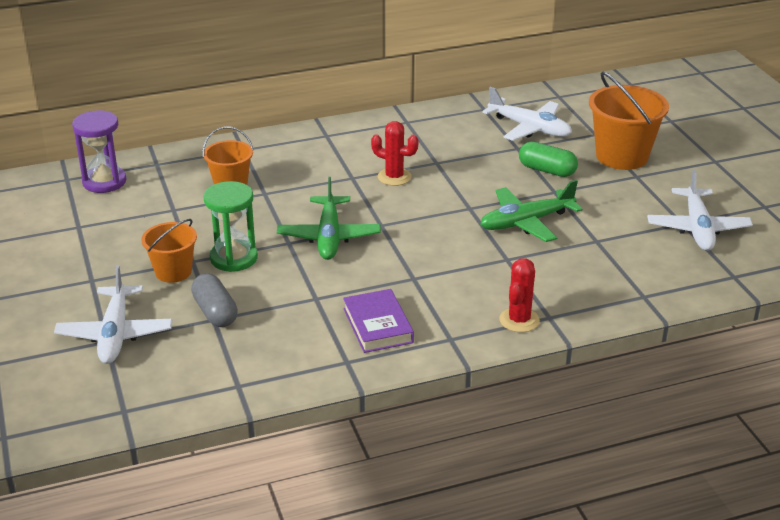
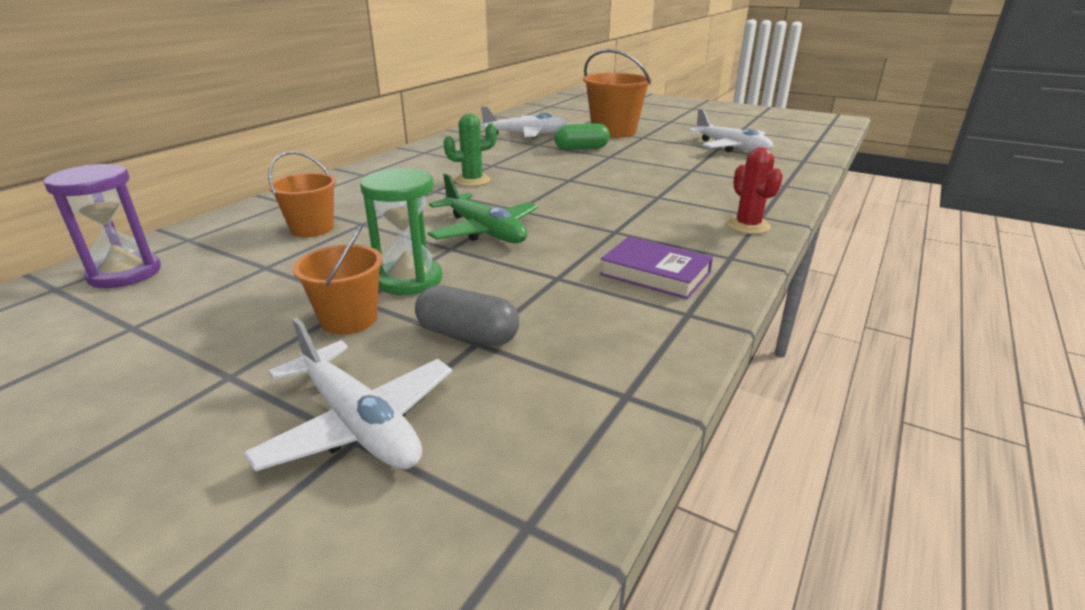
camera: 40 degrees left, 5 degrees down
(394, 177) = (472, 180): red cactus -> green cactus
(526, 222) = (626, 175): green plane -> none

